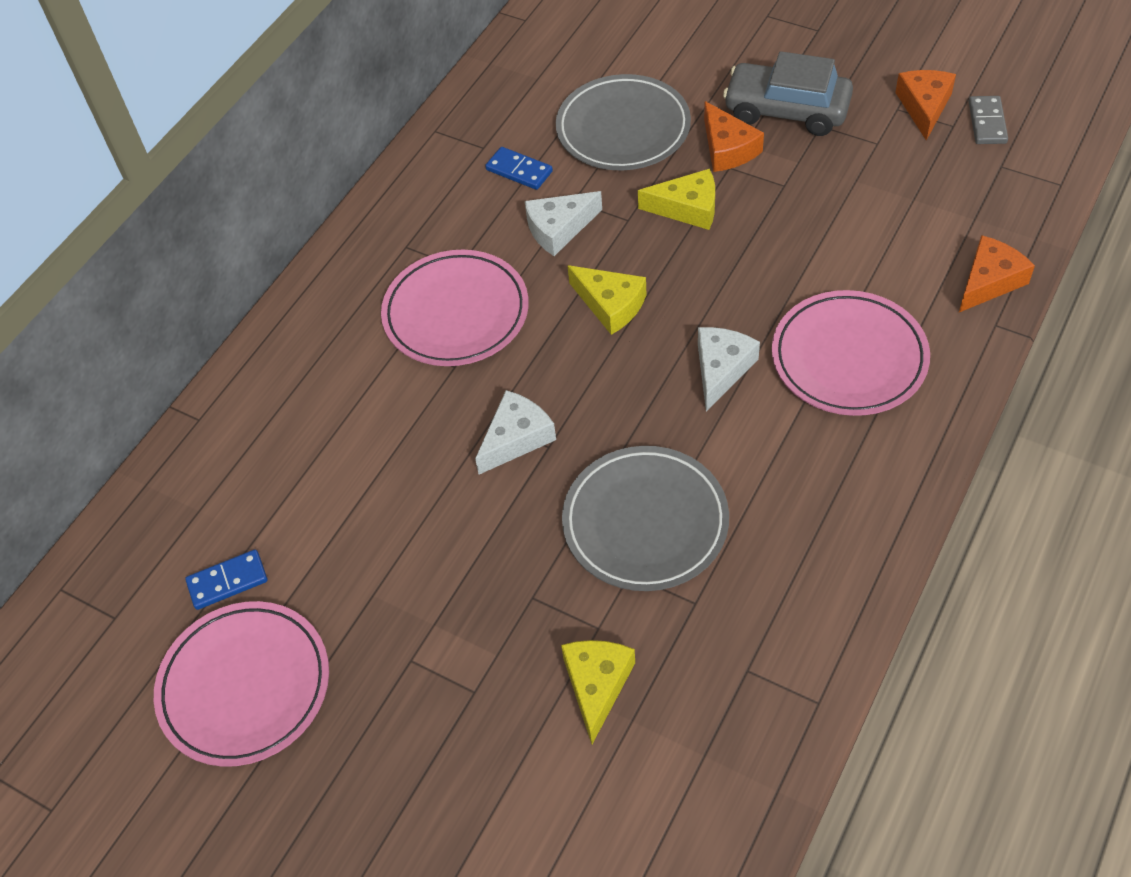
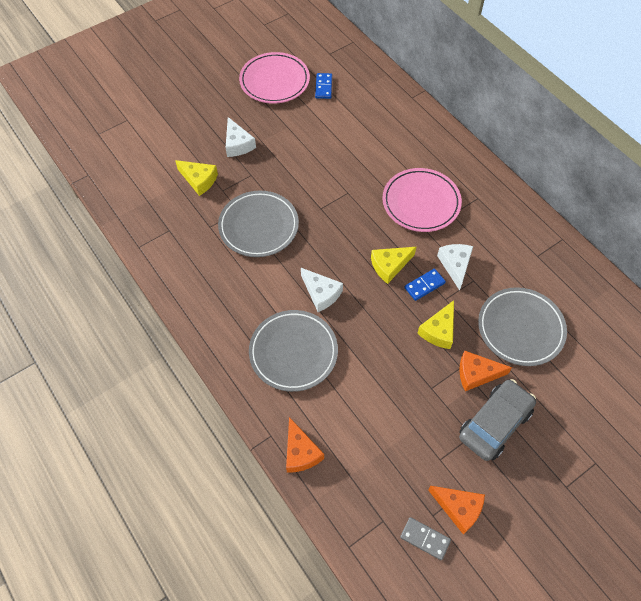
camera: 110 degrees right, 5 degrees up
(516, 438) = (332, 198): white cheese -> white cheese (237, 144)
(519, 170) = (510, 265): blue domino -> blue domino (424, 285)
(849, 358) = (293, 352): pink plate -> grey plate

